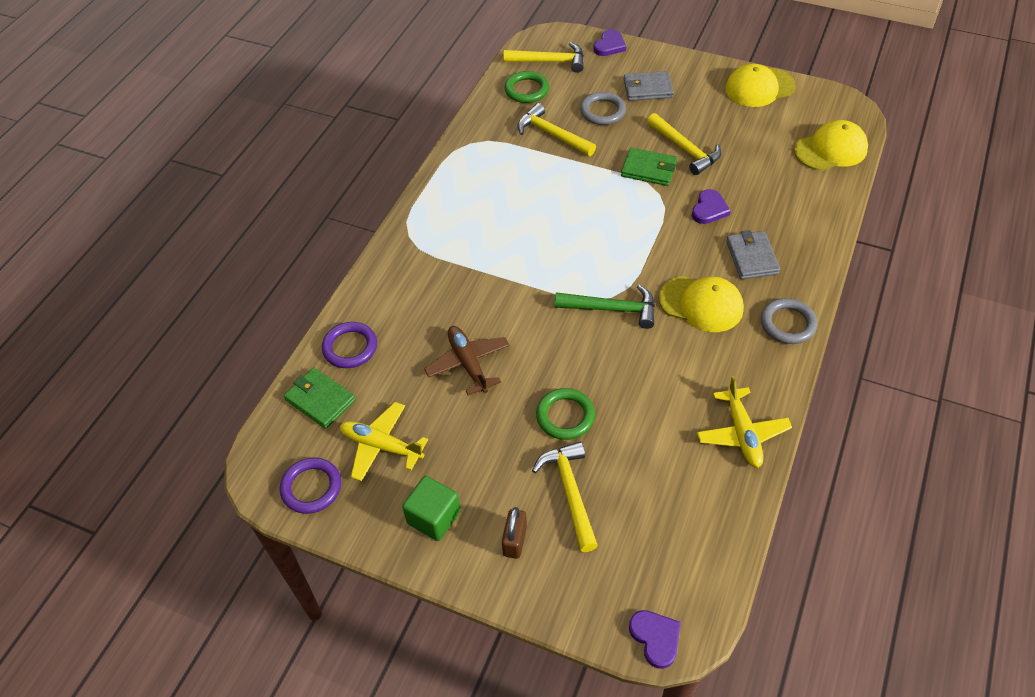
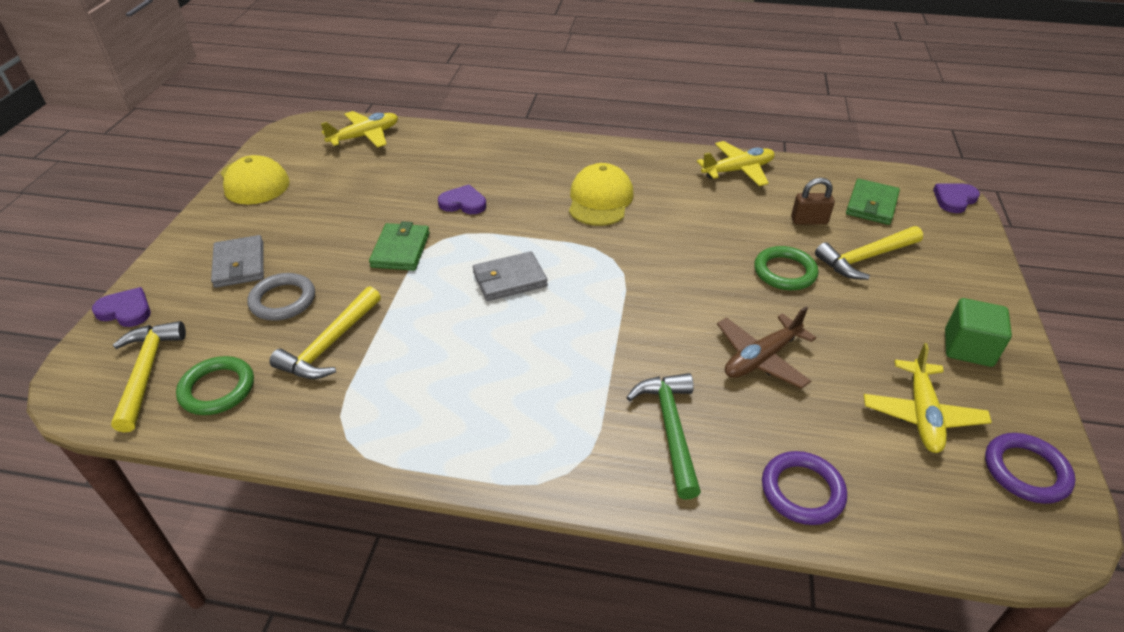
camera: 105 degrees left, 10 degrees down
(320, 400) = (904, 501): green wallet -> green wallet (871, 205)
(515, 540) = (942, 286): brown padlock -> brown padlock (809, 220)
(612, 309) = (630, 256): green hammer -> green hammer (671, 429)
(685, 149) = (364, 226): yellow hammer -> none
(751, 257) = (528, 174): grey wallet -> grey wallet (509, 279)
(787, 324) = (605, 153): grey ring -> none
(830, 149) = (365, 136): yellow cap -> yellow plane

